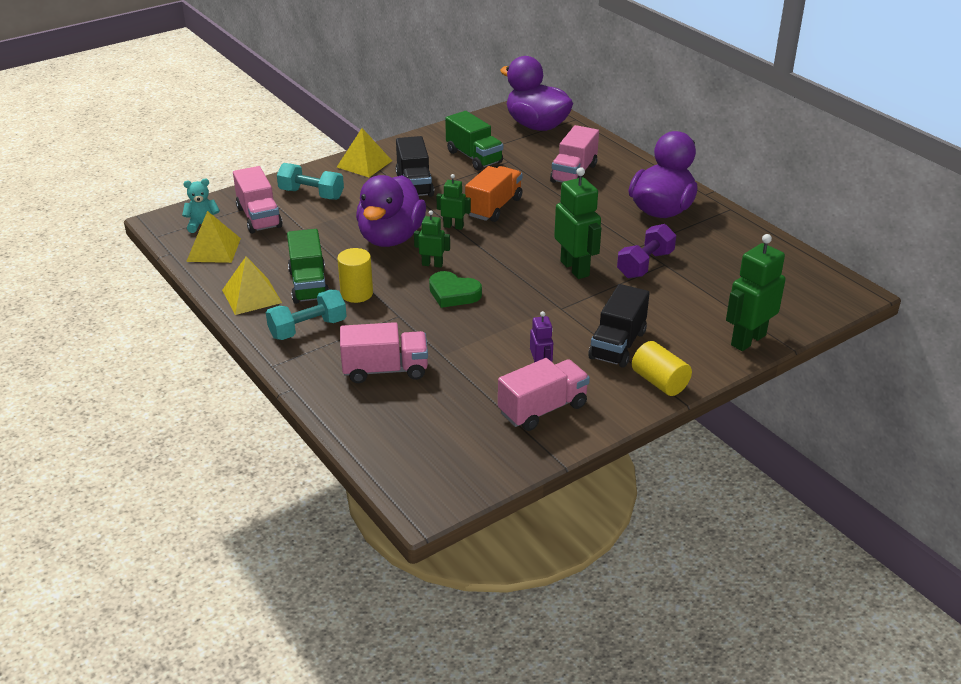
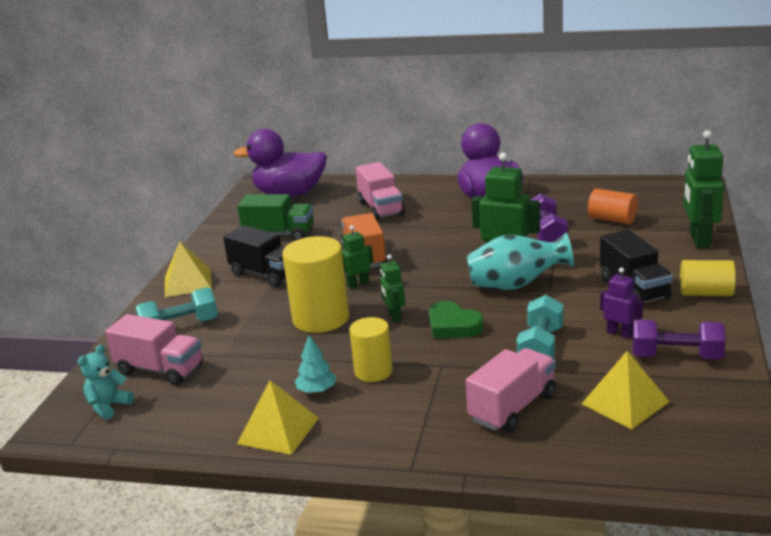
camera: 40 degrees left, 10 degrees down
(214, 249) = (161, 418): yellow pyramid -> yellow pyramid (625, 402)
(308, 329) = (384, 421): turquoise dumbbell -> turquoise dumbbell (541, 347)
(309, 285) = (316, 390): green truck -> turquoise tree
(391, 238) = (321, 318): purple duck -> yellow cylinder
(432, 264) = (394, 317): green robot -> green robot turned 75 degrees counterclockwise
(453, 293) = (453, 326): green heart -> green heart turned 60 degrees clockwise
(543, 409) = (676, 356): pink truck -> purple dumbbell
(546, 291) = (516, 285): none -> turquoise vase
(718, 282) = (612, 219): none -> orange cylinder

